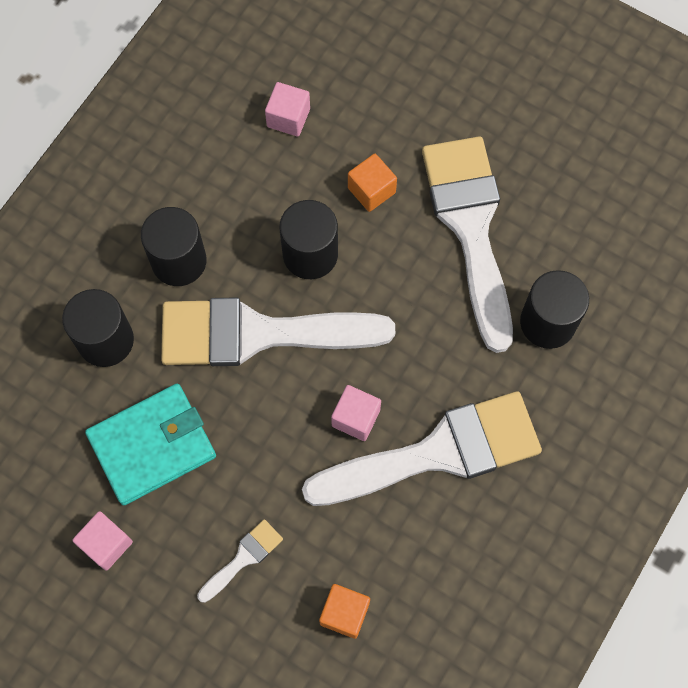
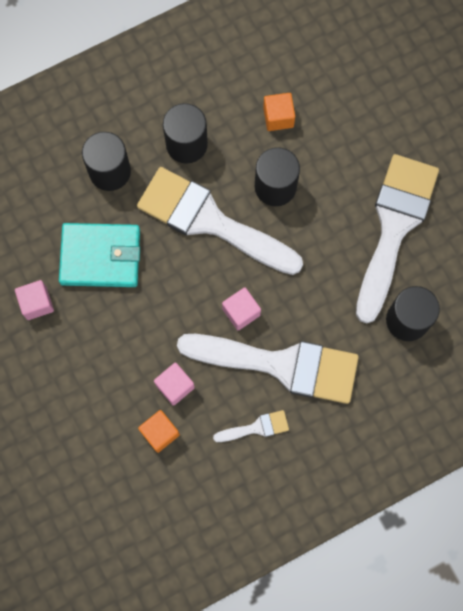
camera: 30 degrees right, 5 degrees up
(243, 558) = (116, 361): white brush -> white brush (256, 428)
(288, 118) = (315, 85): pink cube -> pink cube (175, 386)
(371, 190) = (342, 165): orange cube -> orange cube (278, 117)

